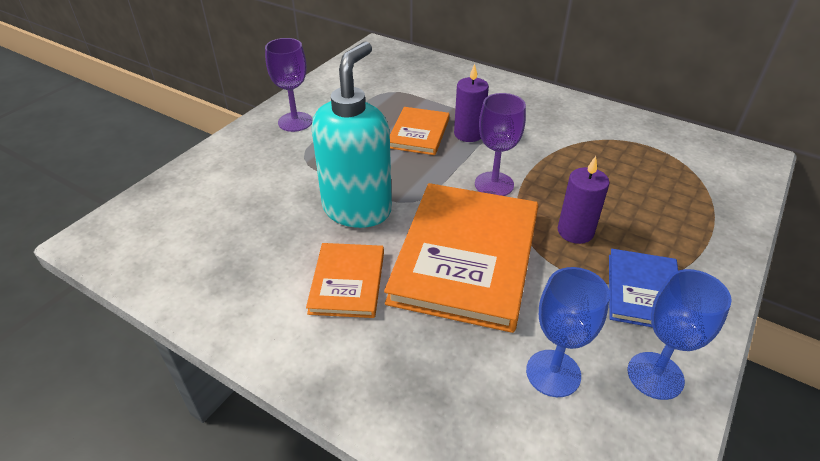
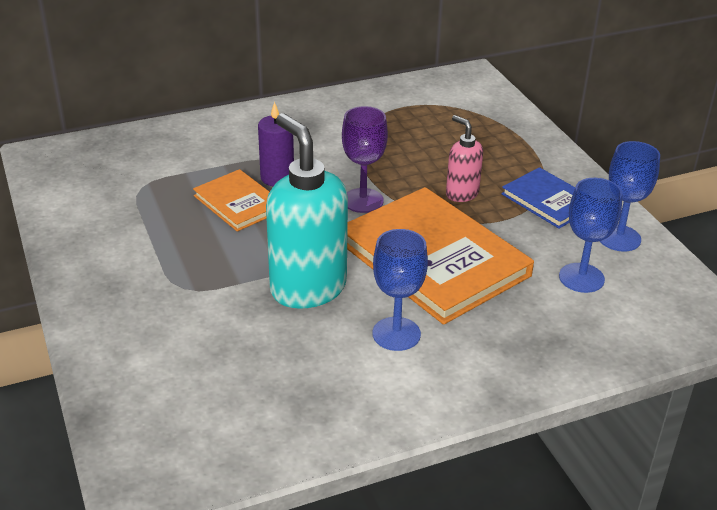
camera: 55 degrees left, 5 degrees down
(295, 122) = (111, 268): purple goblet -> none
(347, 282) = (396, 334): orange book -> blue goblet
(575, 231) = (461, 194): purple candle -> pink soap dispenser

